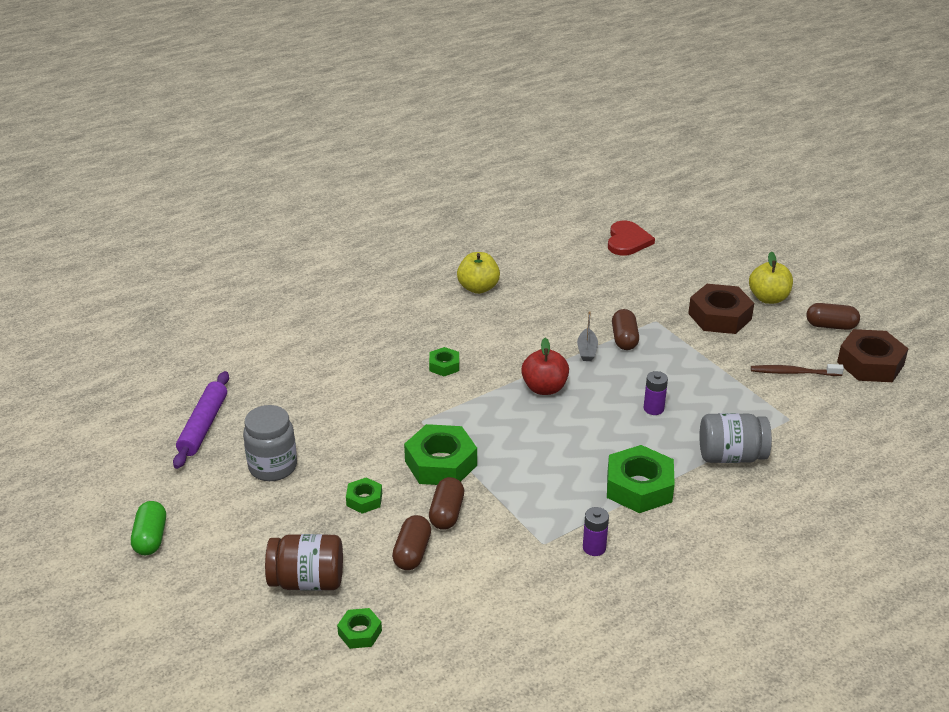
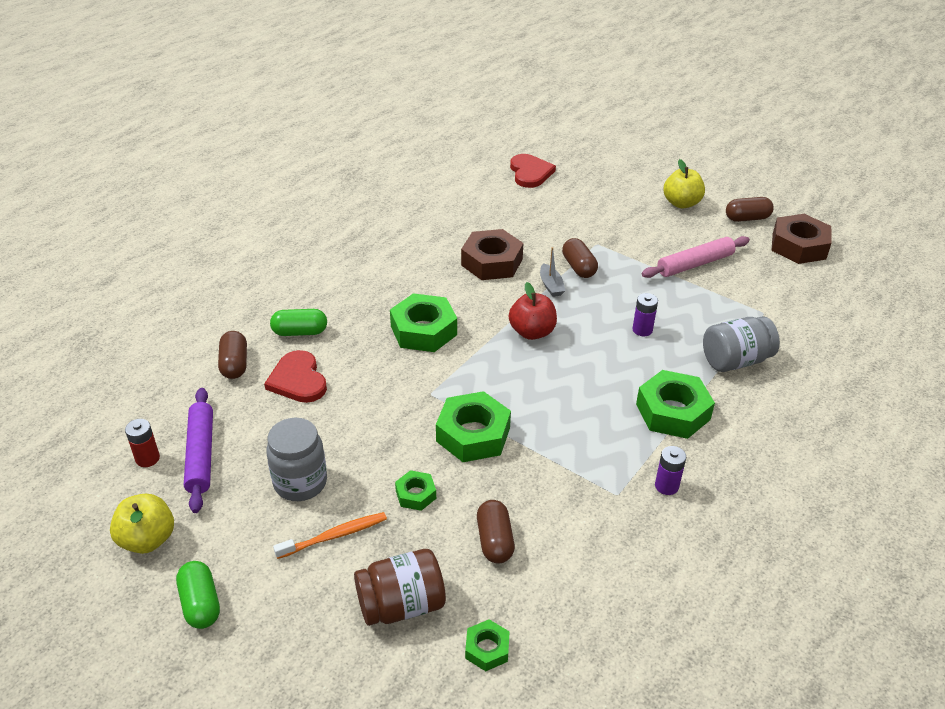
camera: 20 degrees left, 5 degrees up
(160, 419) = (147, 458): none -> red battery
(280, 515) = (334, 536): none -> orange toothbrush
(312, 384) = (298, 380): none -> red heart
(333, 344) = (300, 332): none -> green capsule
(444, 366) = (423, 330): green nut -> green nut, size x1.93
(446, 513) = (507, 487): brown capsule -> brown capsule (234, 364)
(478, 288) = (416, 244): yellow apple -> yellow apple (148, 539)
(719, 316) = (650, 228): brown nut -> brown nut (492, 262)
(745, 359) = (695, 264): none -> pink rolling pin
(793, 372) = (741, 268): brown toothbrush -> none

